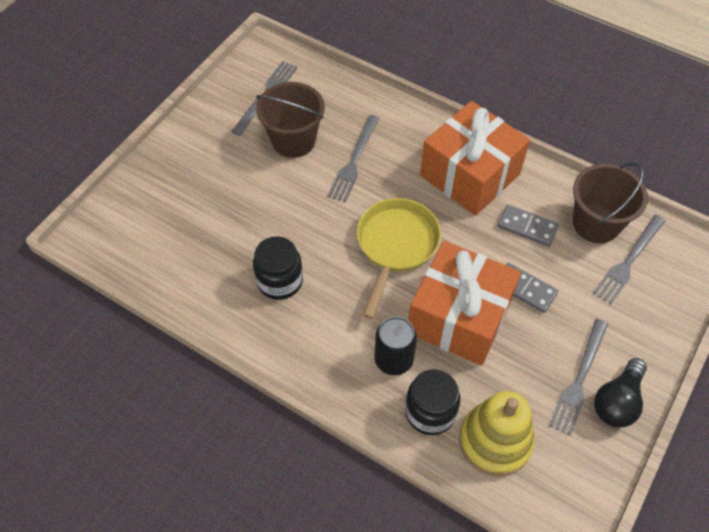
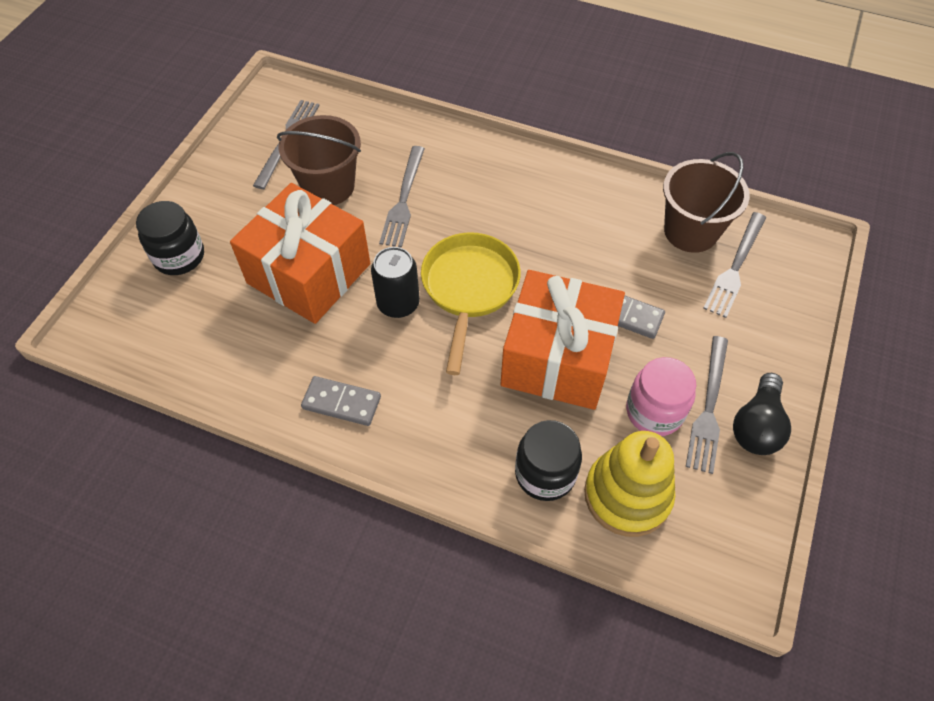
camera: 10 degrees left, 0 degrees up
(280, 281) = (339, 348): black jar -> black jar (179, 256)
(393, 359) = (491, 419): black can -> black can (398, 303)
(470, 175) = (539, 197): orange gift -> orange gift (309, 273)
(527, 227) = (615, 246): grey domino -> grey domino (341, 403)
(532, 375) = (654, 411): none -> pink jar

